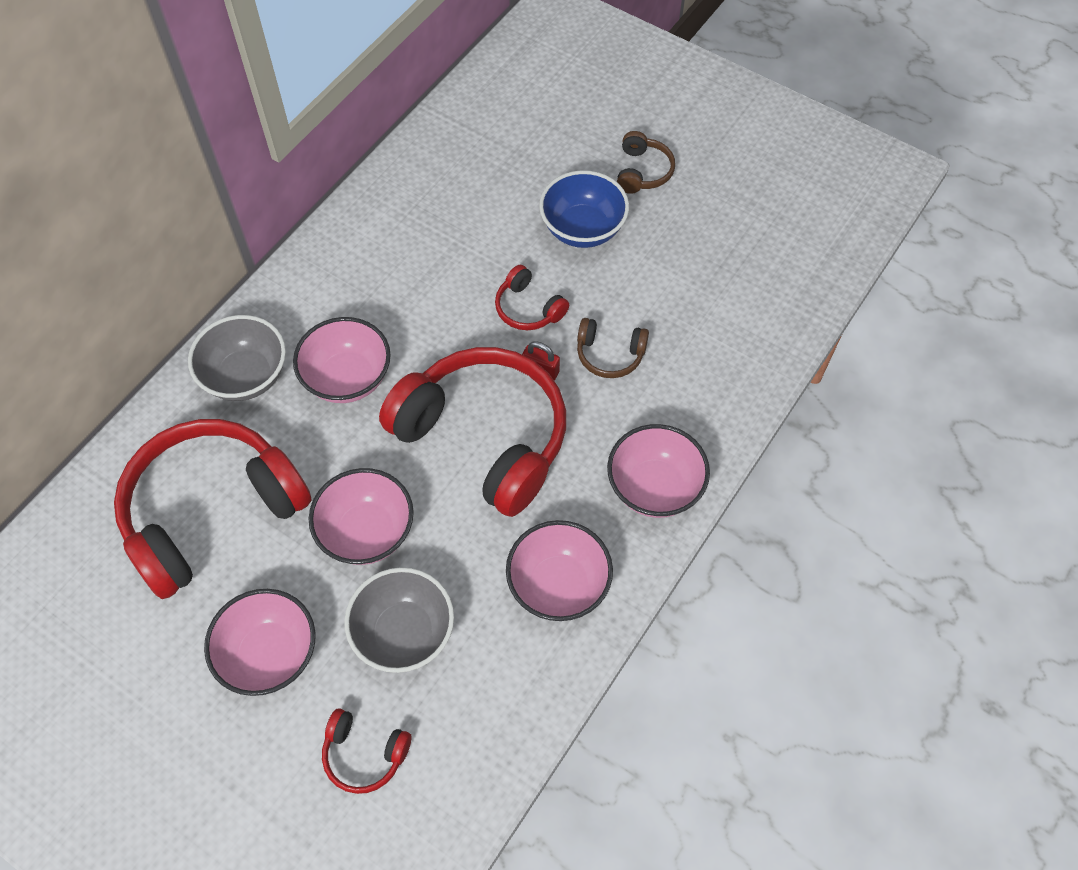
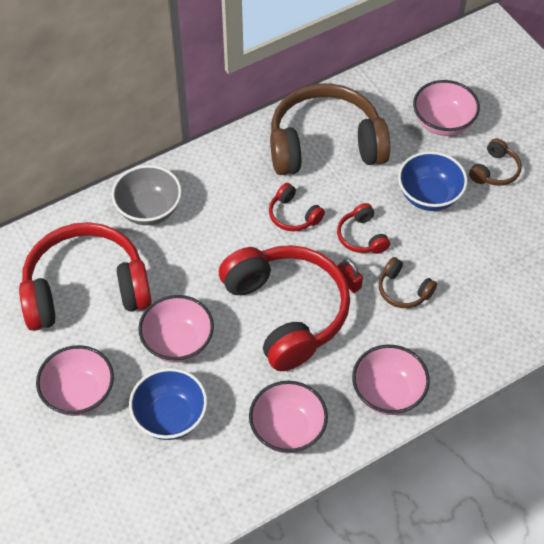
camera: 25 degrees right, 5 degrees down
(347, 378) = (214, 237): pink bowl -> pink bowl (443, 123)
(364, 754) = (108, 481): red headphones -> red headphones (293, 215)
(404, 633) = (170, 417): grey bowl -> blue bowl
(429, 212) = (325, 145): none -> brown headphones

